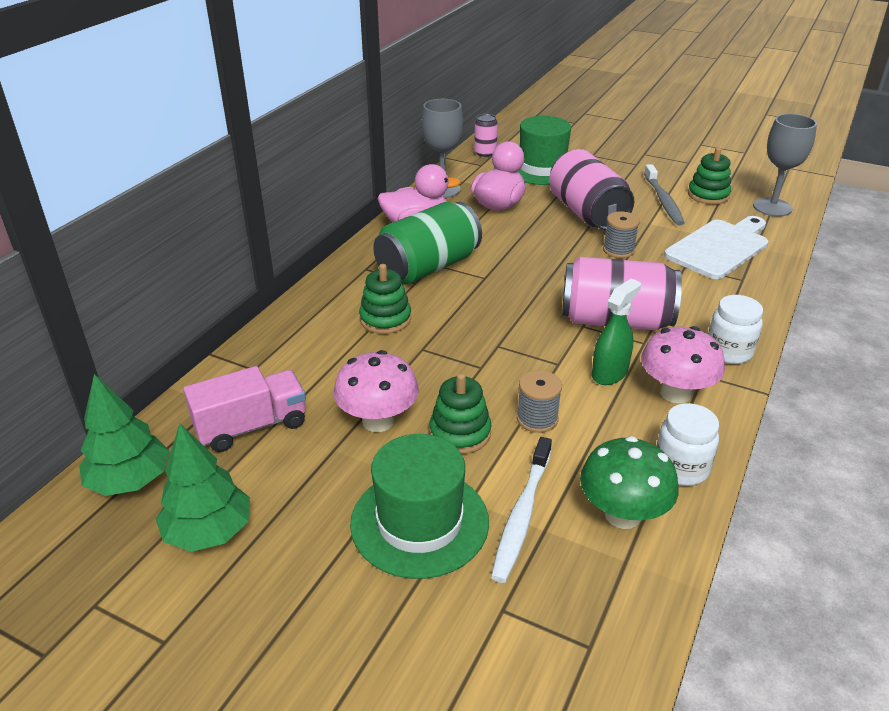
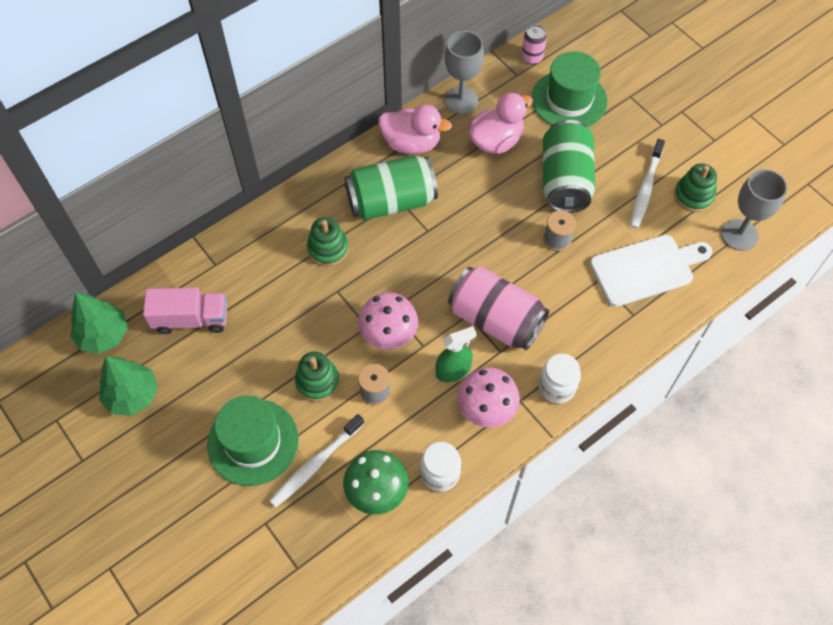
camera: 25 degrees right, 25 degrees up
(378, 421) = (271, 348): pink mushroom -> pink mushroom (388, 334)
(587, 213) = (565, 180): pink can -> green can
(663, 201) = (645, 188): grey toothbrush -> white toothbrush

